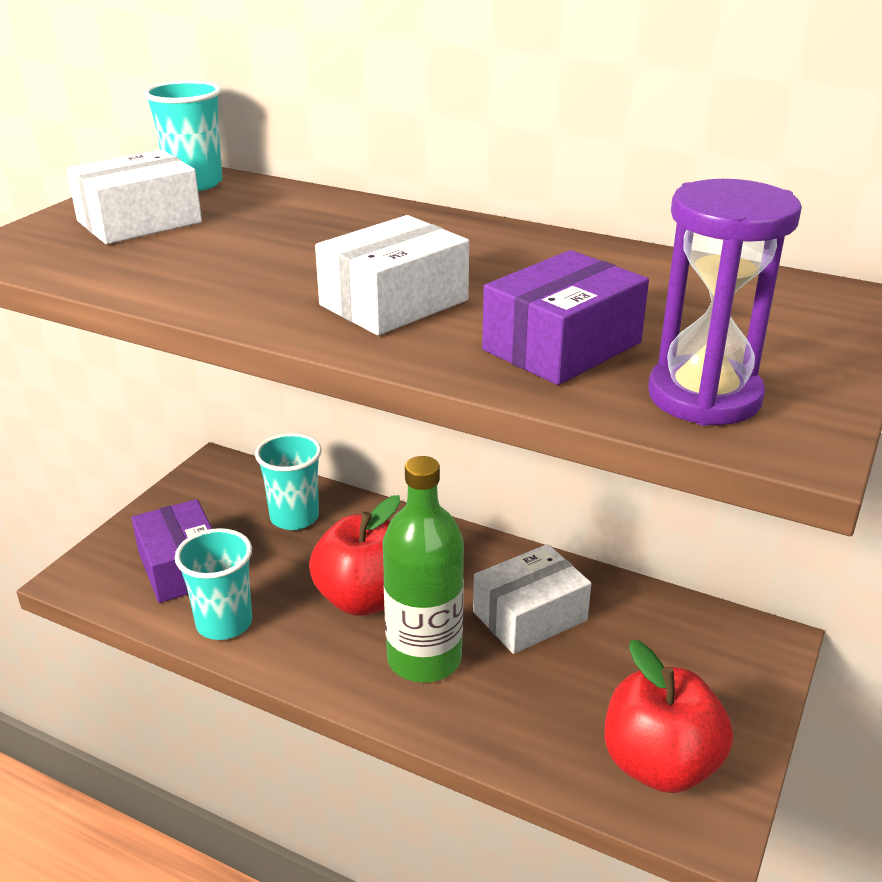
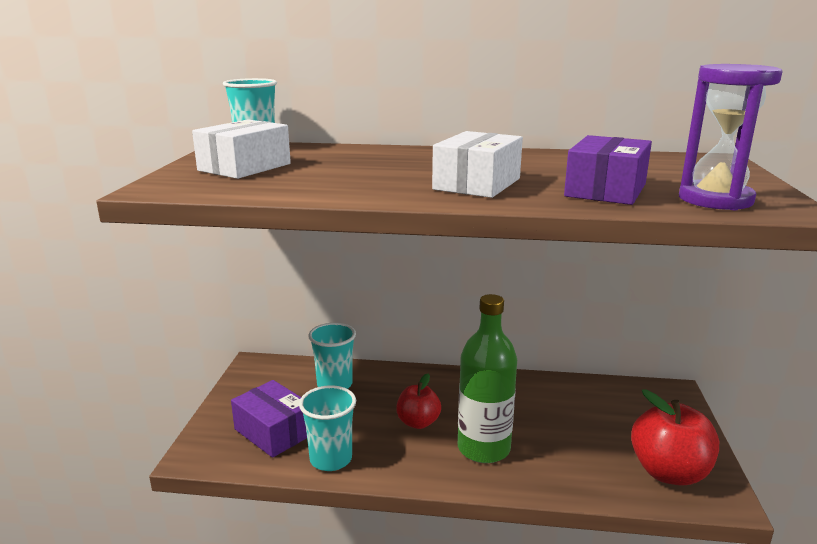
camera: 20 degrees left, 10 degrees down
(364, 599) = (418, 422): red apple -> red apple, size x0.61
(529, 616) = (530, 409): white box -> none

